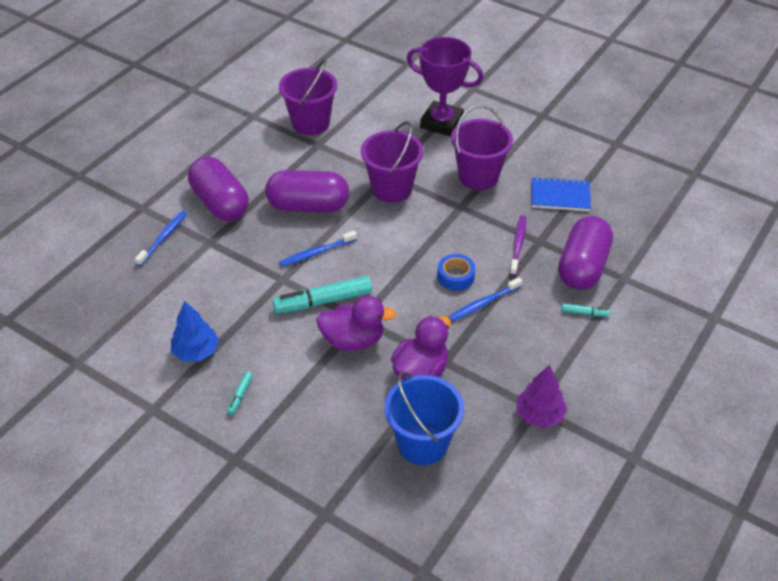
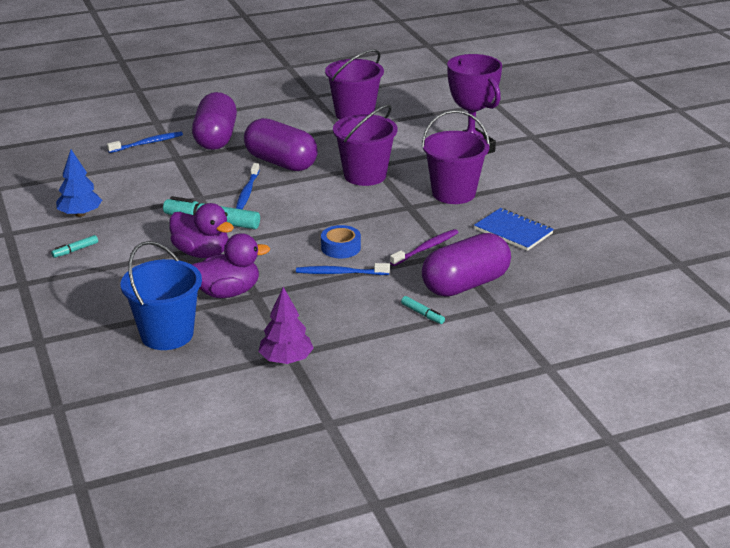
camera: 35 degrees right, 15 degrees down
(316, 253) = (247, 192): blue toothbrush -> blue toothbrush turned 90 degrees counterclockwise

